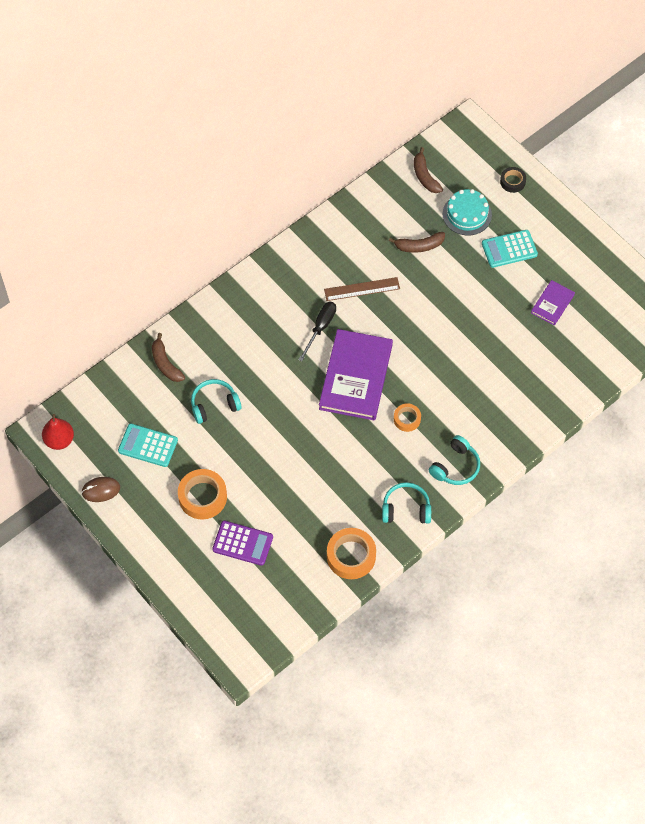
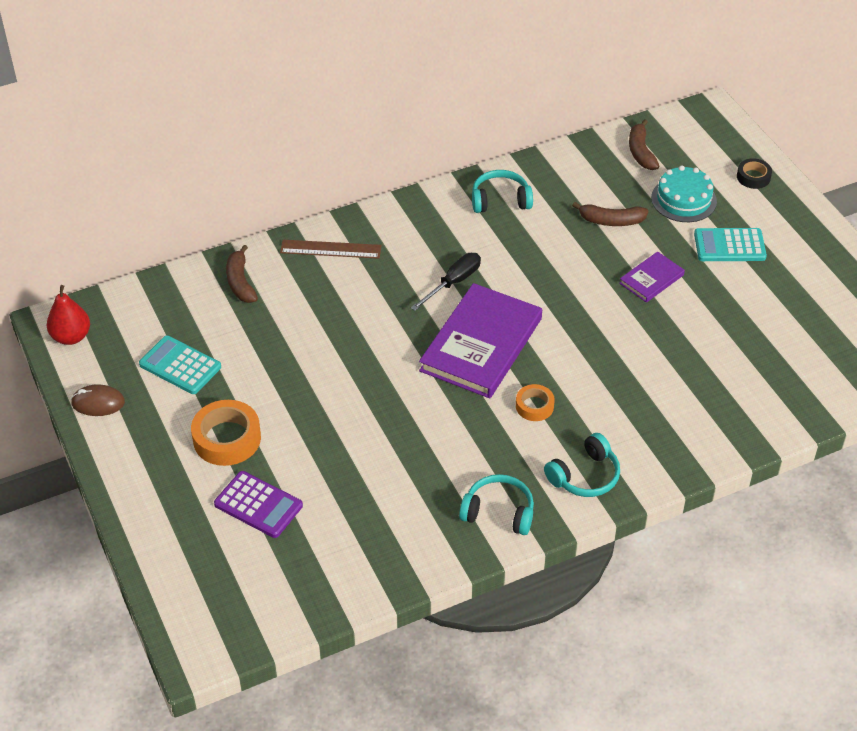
camera: 15 degrees right, 15 degrees down
(214, 405) = (284, 338): turquoise headphones -> turquoise headphones (500, 200)
(351, 556) = (402, 554): orange tape -> none
(362, 289) = (521, 252): brown ruler -> brown ruler (330, 249)
(552, 304) = (772, 315): purple book -> purple book (651, 279)

